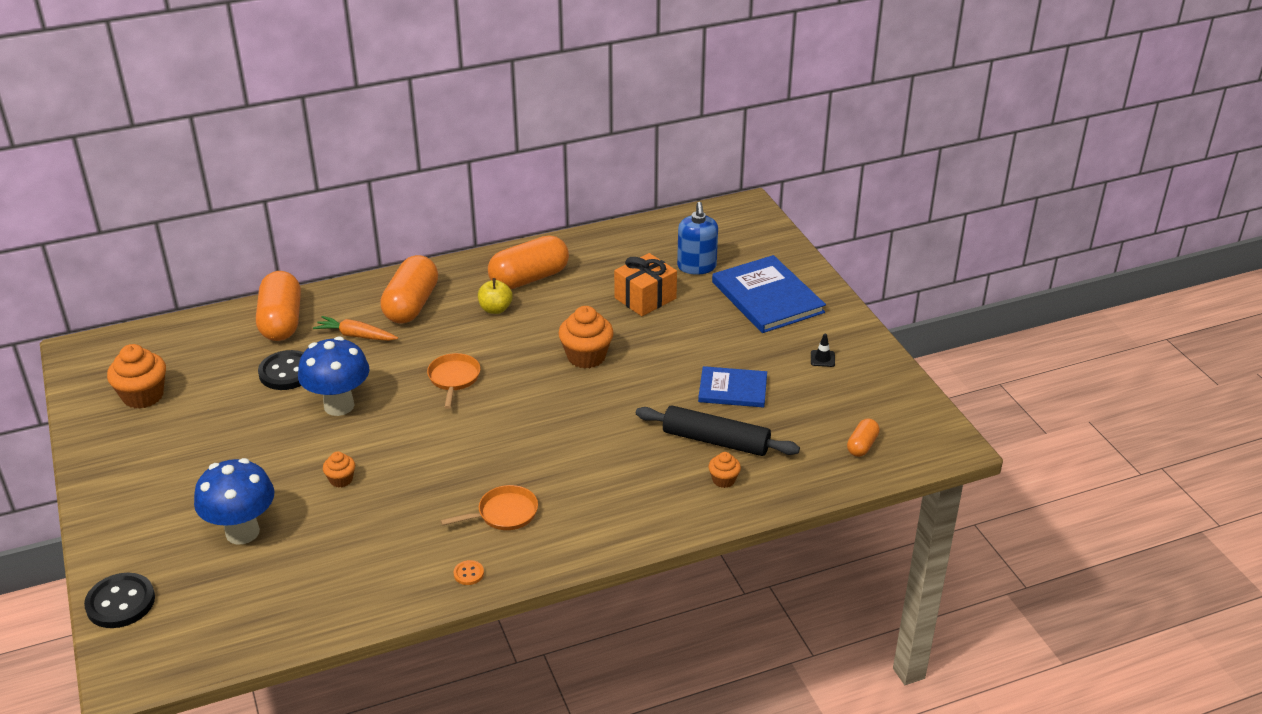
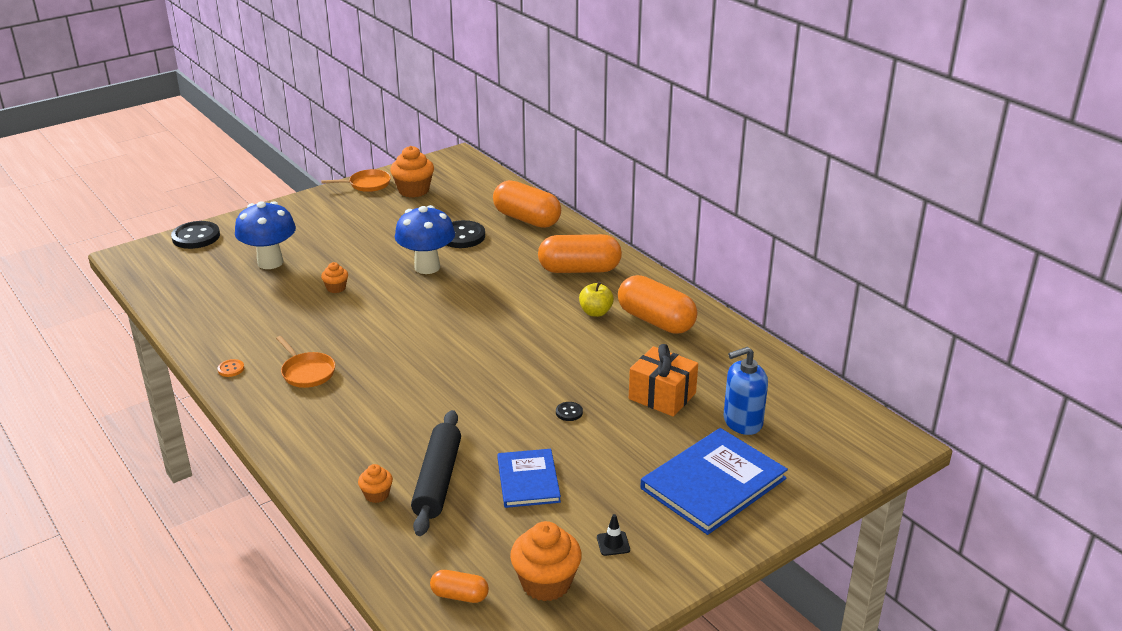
camera: 75 degrees right, 5 degrees down
(281, 321) = (527, 219): orange capsule -> orange capsule turned 60 degrees clockwise
(356, 335) = (523, 254): orange carrot -> none
(454, 379) = (482, 311): orange pan -> orange pan (367, 184)
(586, 356) = (545, 376): orange cupcake -> orange cupcake (546, 583)
(647, 352) = (569, 412): none -> black button

